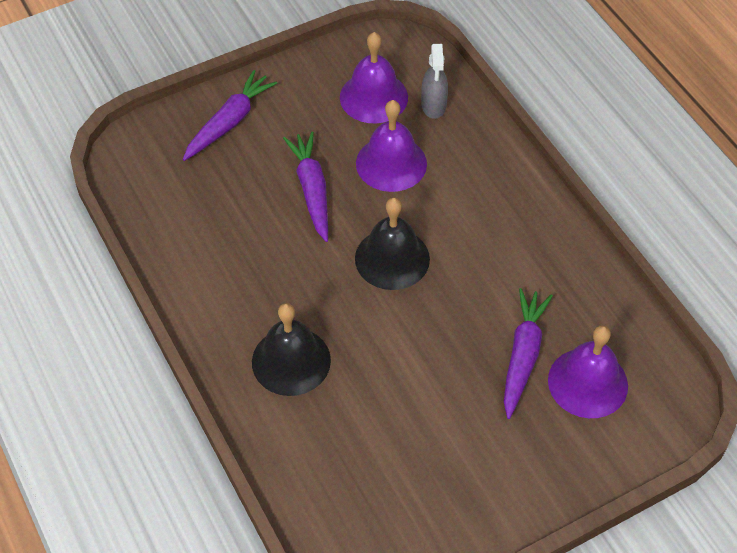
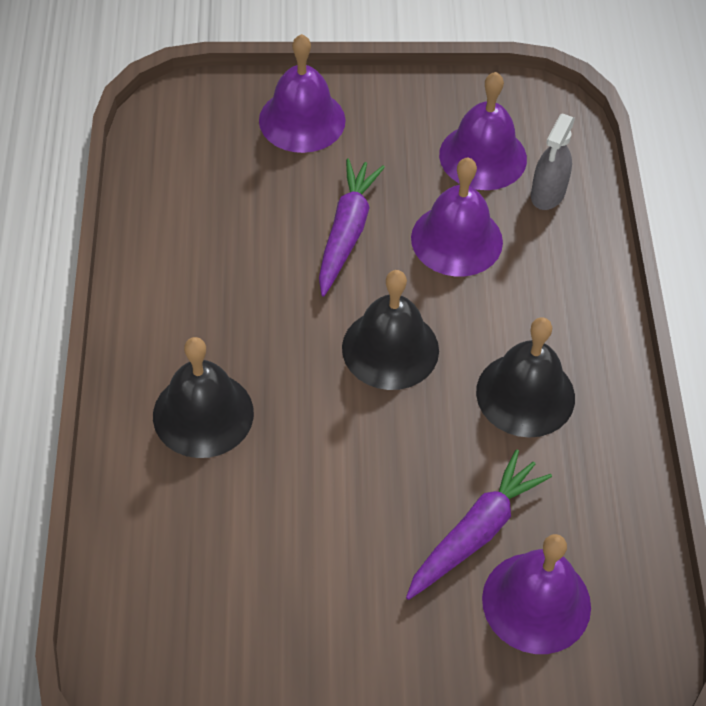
camera: 25 degrees right, 0 degrees up
(229, 122) = (302, 120): purple carrot -> purple bell
(500, 250) = (525, 394): none -> black bell

